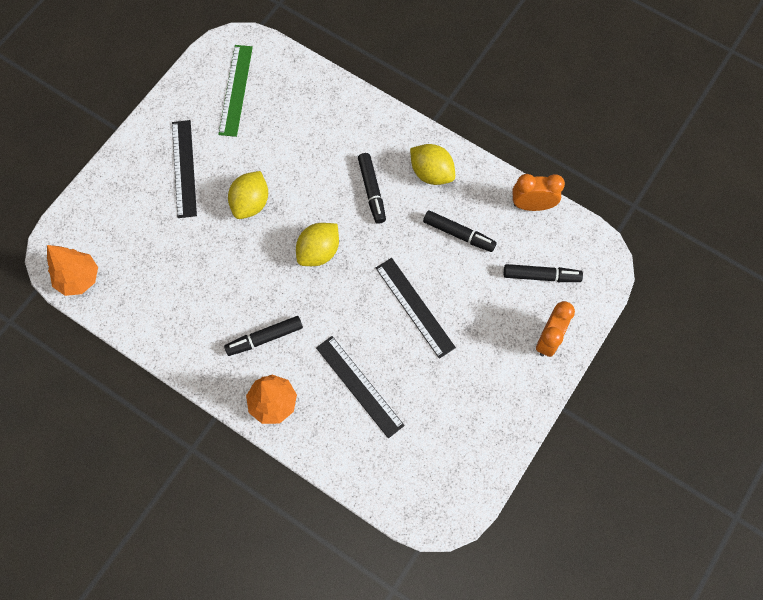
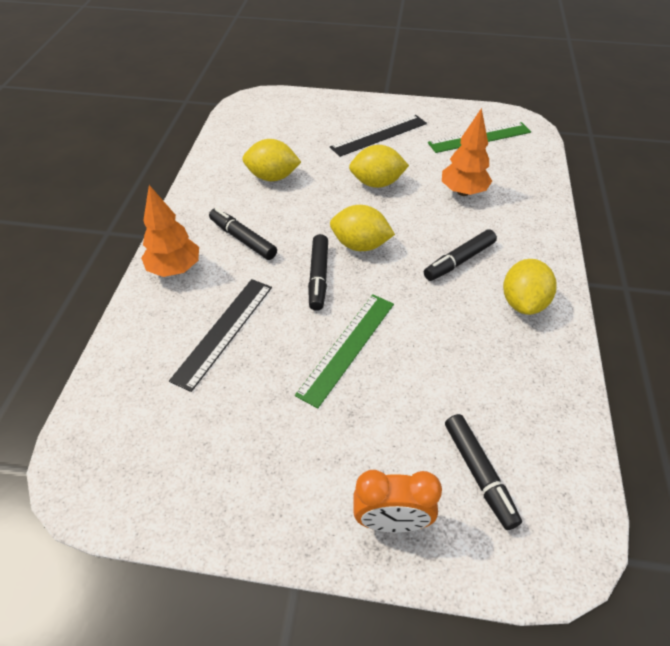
camera: 65 degrees right, 20 degrees down
(79, 279) = (239, 117): orange tree -> orange tree (463, 192)
(194, 284) = (272, 177): none -> yellow lemon
(414, 307) = (347, 347): black ruler -> green ruler
(458, 234) = (468, 356): black marker -> black marker (318, 276)
(532, 205) = (570, 422): orange clock -> none

